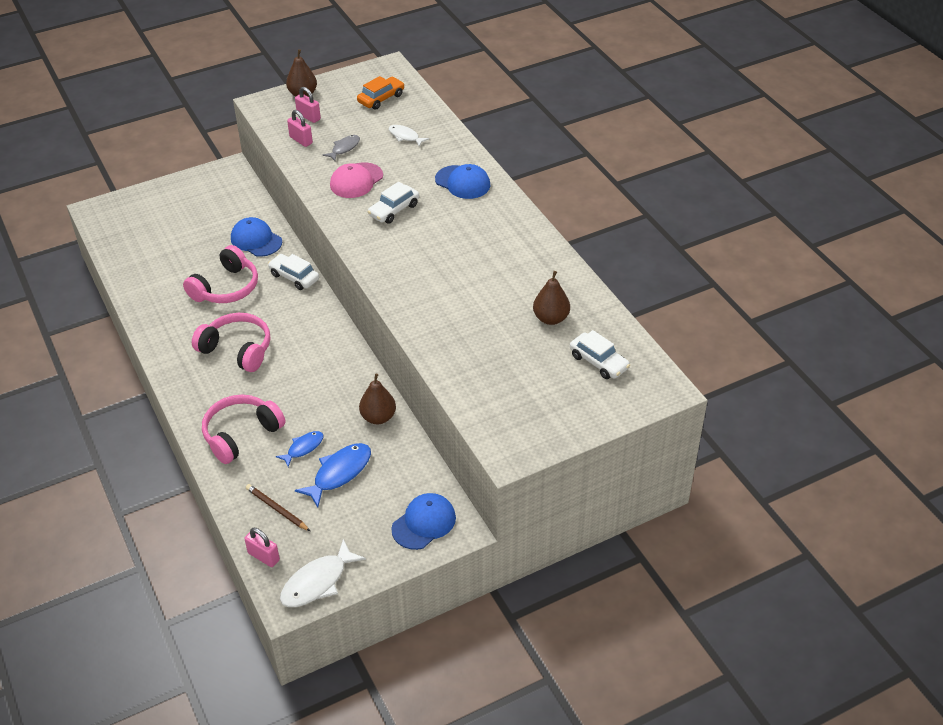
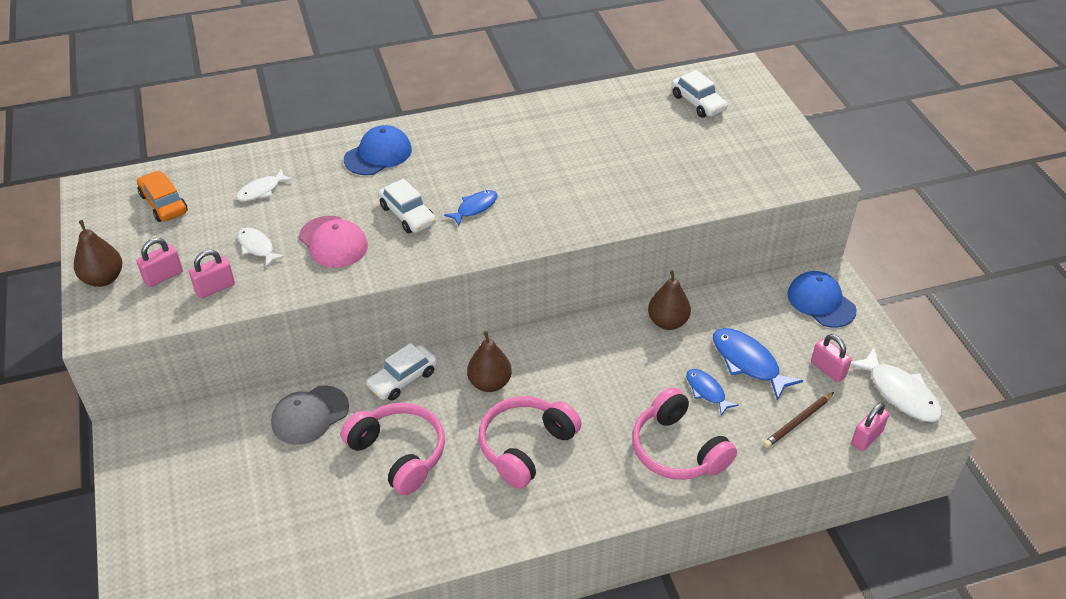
camera: 80 degrees left, 0 degrees up
(256, 240) = (310, 415): blue cap -> grey cap
(339, 529) = (828, 369): none -> pink padlock
(344, 148) = (257, 247): grey fish -> white fish
(410, 243) = (475, 208): none -> blue fish
(551, 318) = (629, 123): brown pear -> brown pear (489, 383)
(598, 362) = (698, 103): white car -> white car turned 90 degrees clockwise

